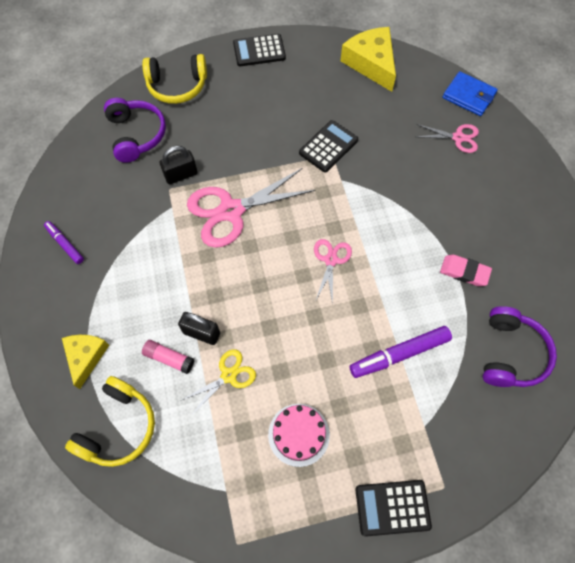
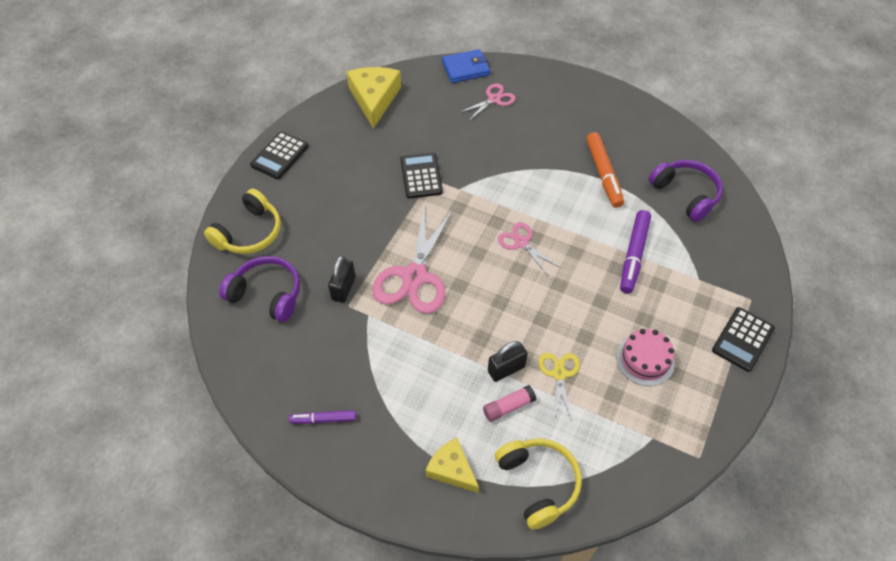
camera: 50 degrees left, 10 degrees down
(371, 63) = (374, 99): yellow cheese -> yellow cheese turned 75 degrees clockwise
(464, 272) = (603, 174): pink eraser -> orange marker

